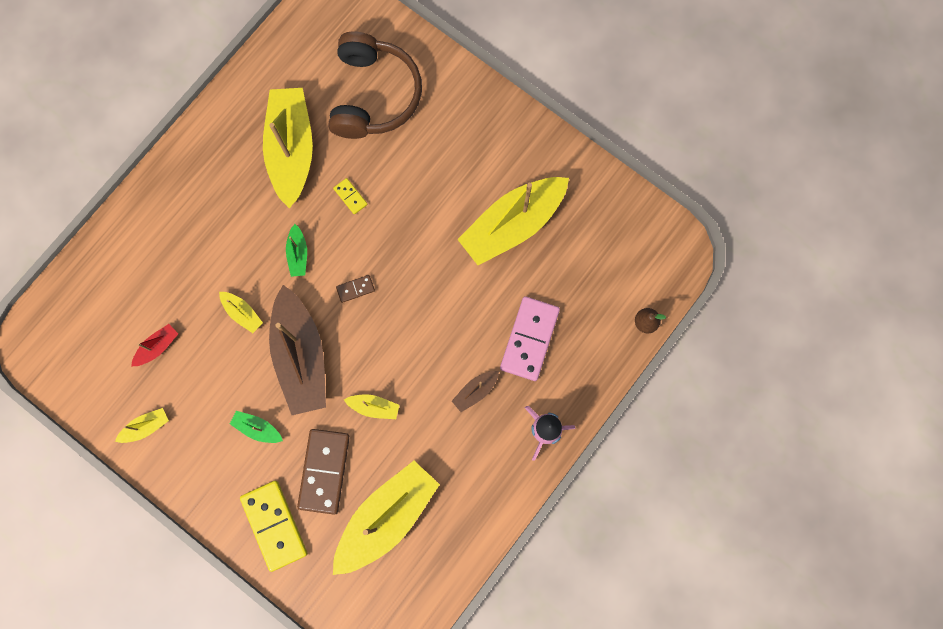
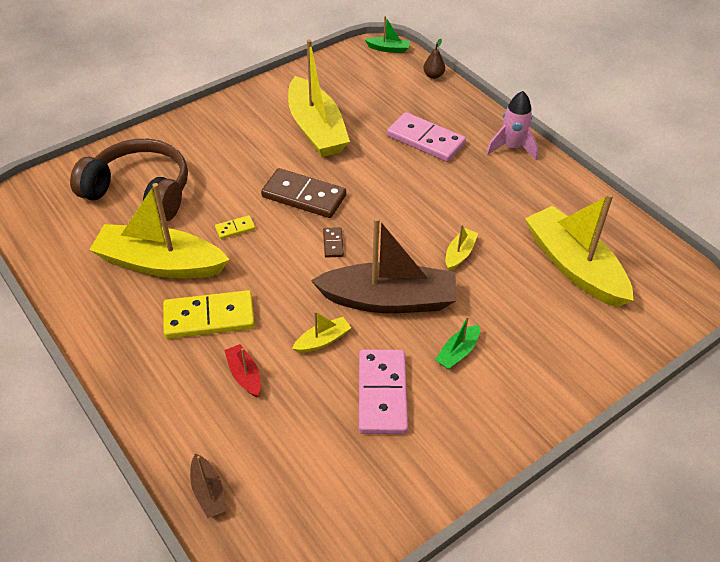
camera: 75 degrees left, 30 degrees down
(146, 427) = (428, 462): yellow boat -> none
(157, 347) = (332, 431): red boat -> red boat (244, 375)
(201, 376) = (382, 393): none -> pink domino
(274, 525) = (569, 358): yellow domino -> yellow domino (209, 317)
(298, 254) = (277, 280): green boat -> green boat (388, 49)
(324, 471) = (517, 305): brown domino -> brown domino (304, 196)
(475, 391) = (463, 182): brown boat -> brown boat (208, 492)

